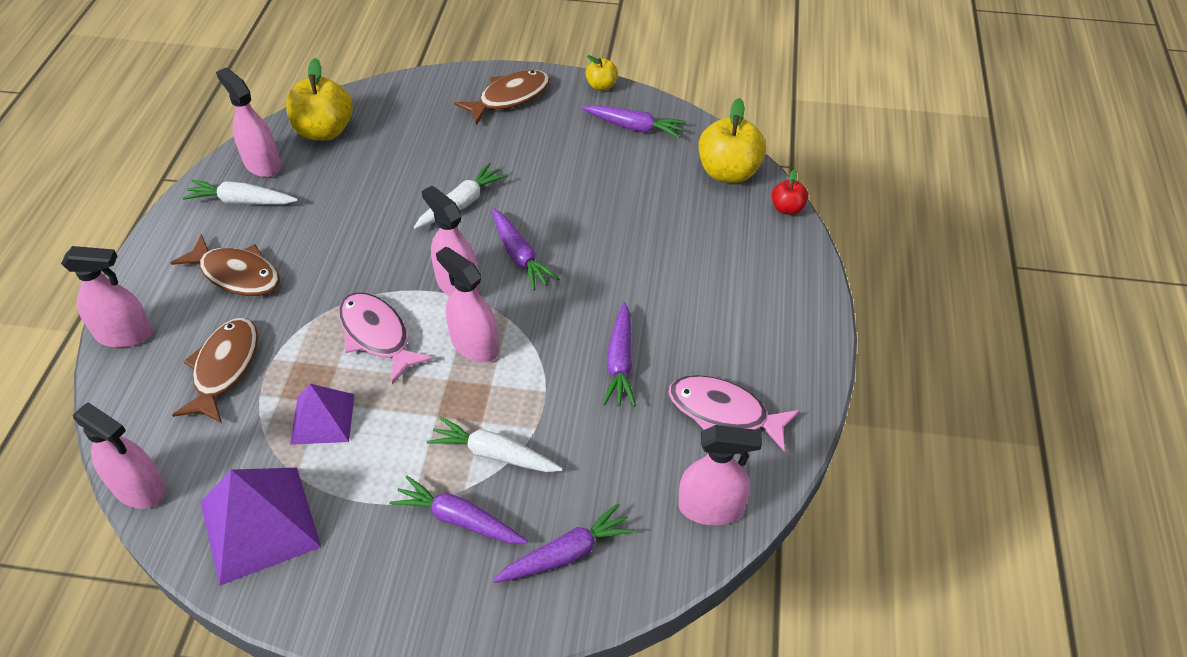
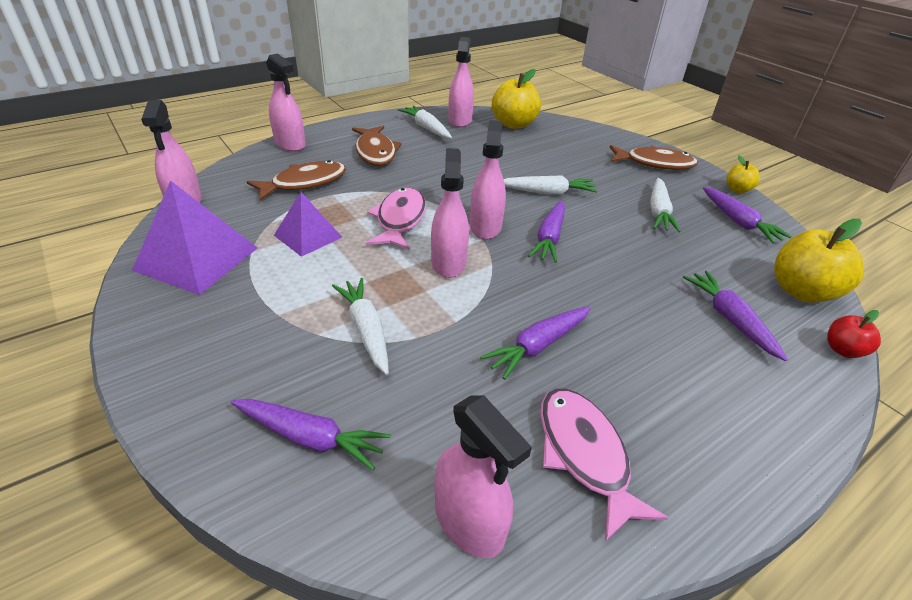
camera: 45 degrees right, 10 degrees down
(459, 519) = (285, 348): purple carrot -> purple carrot (730, 319)
(569, 159) = (658, 211): none -> white carrot

